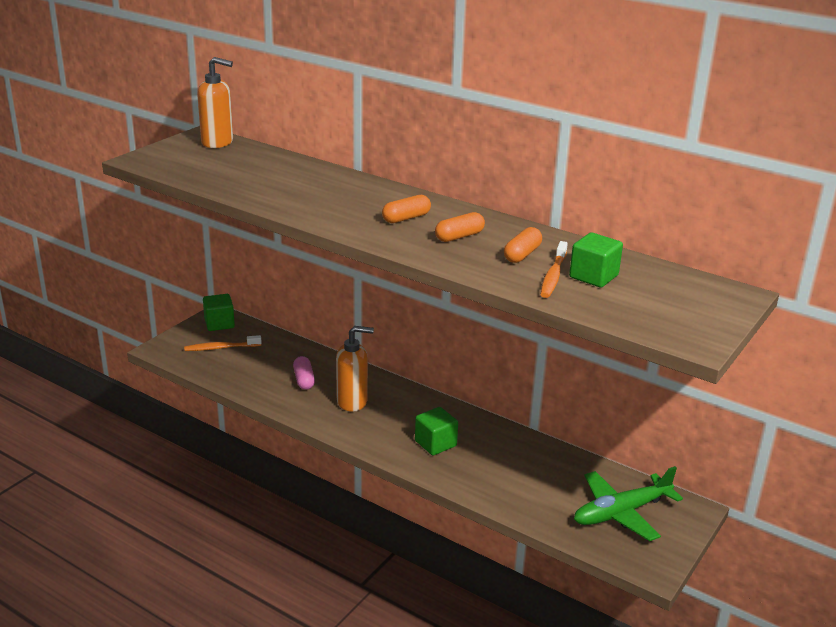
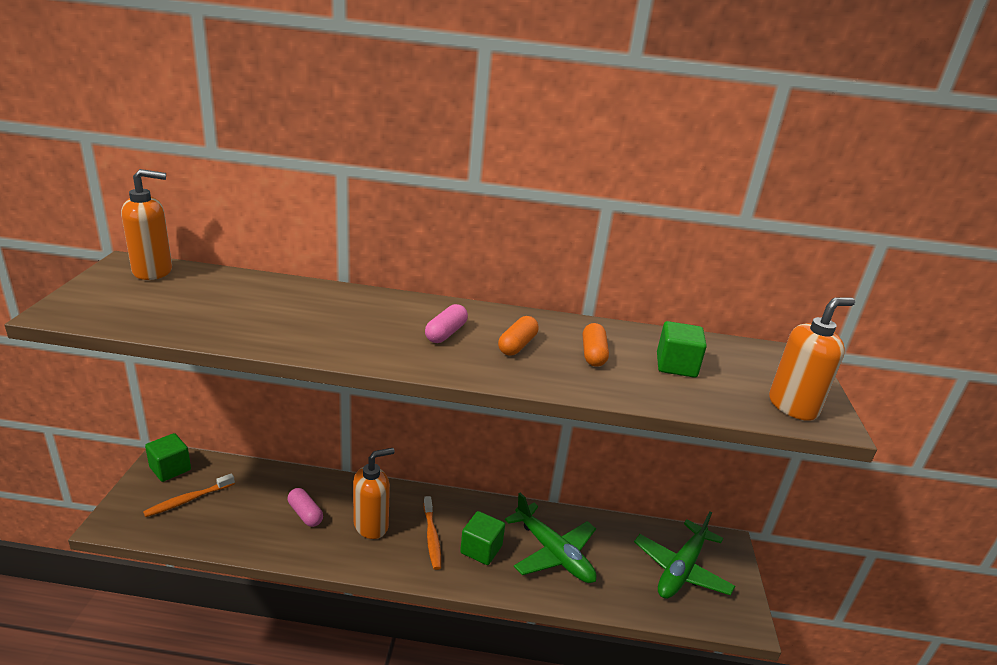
camera: 30 degrees left, 0 degrees up
(406, 218) = (446, 333): orange capsule -> pink capsule
(501, 464) = (553, 552): none -> green plane
(553, 275) = (644, 373): orange toothbrush -> orange toothbrush (432, 537)
(673, 325) = (793, 406): none -> orange soap dispenser

